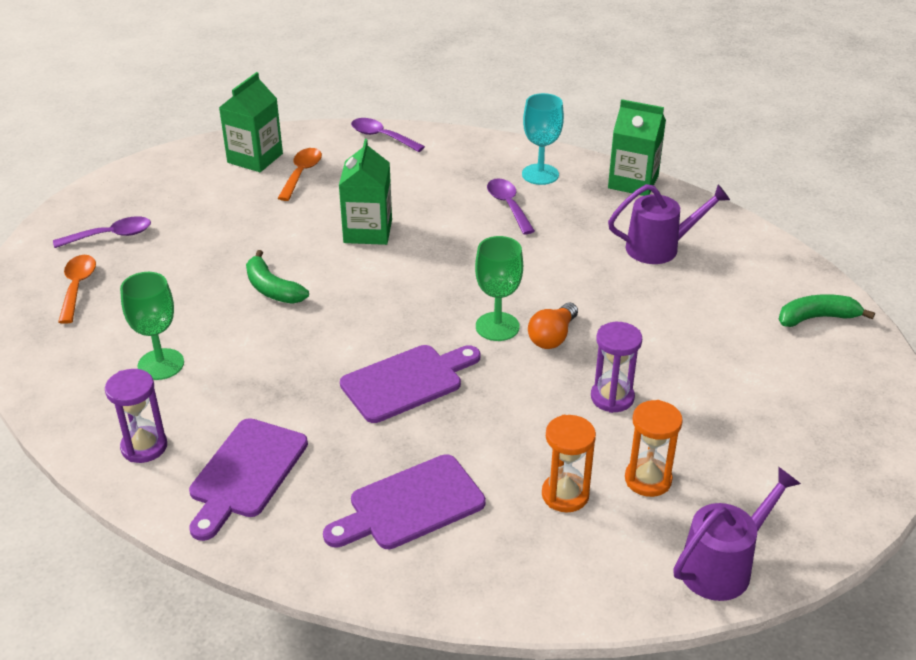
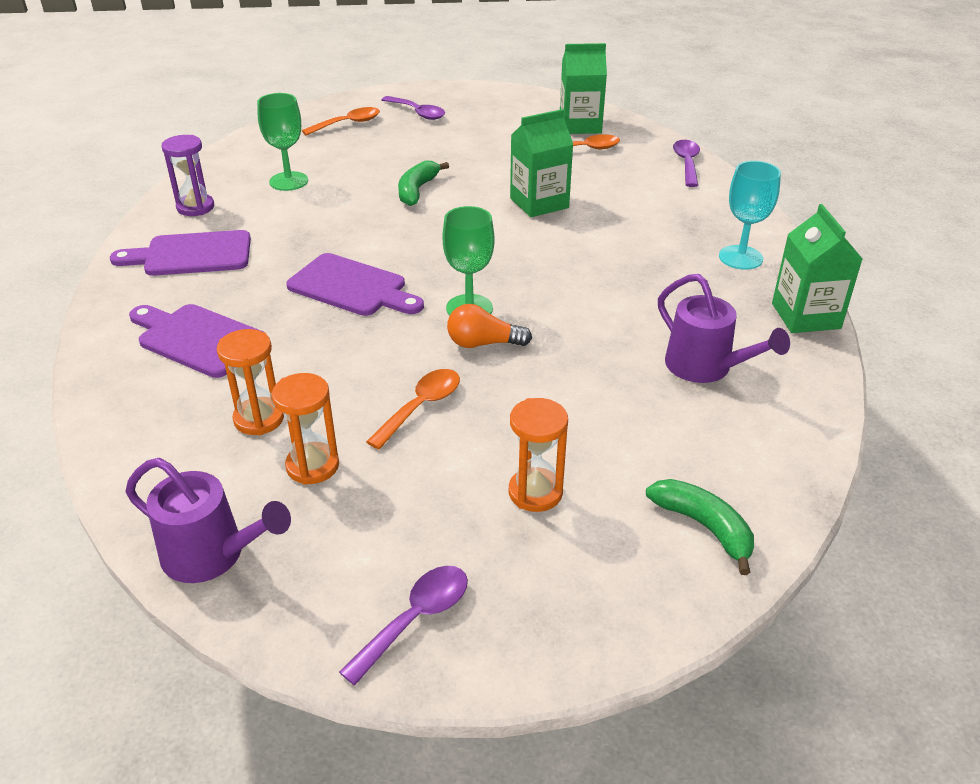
camera: 60 degrees right, 0 degrees up
(508, 206) = (664, 257): purple spoon -> purple spoon (415, 619)
(612, 397) = (421, 407): purple hourglass -> orange spoon
(745, 376) = (535, 492): none -> orange hourglass

